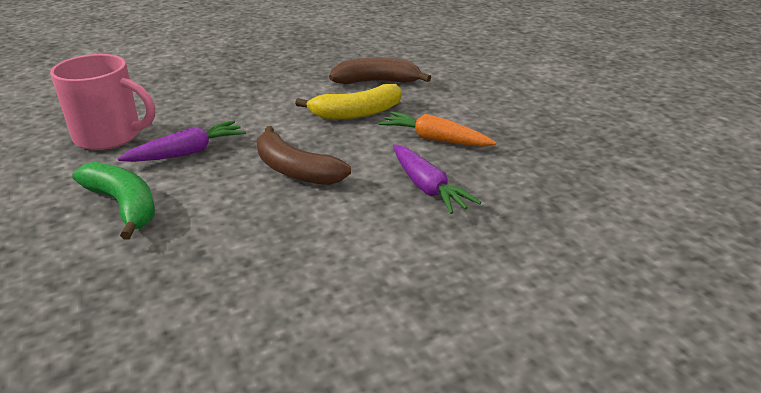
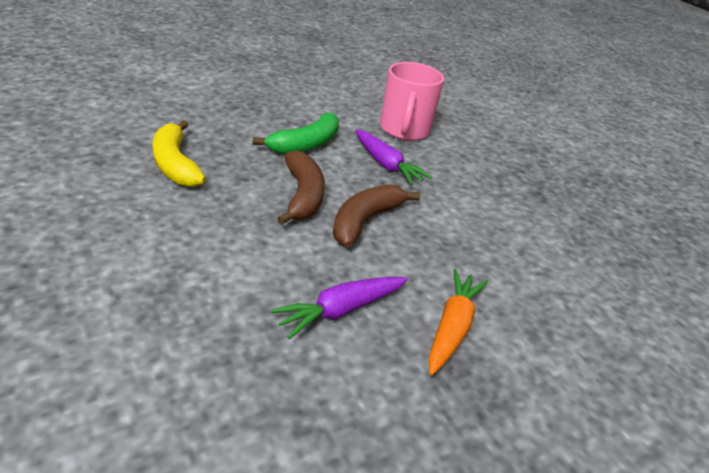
camera: 80 degrees right, 5 degrees up
(357, 113) = (496, 264): yellow banana -> yellow banana (175, 164)
(377, 82) = (590, 285): brown banana -> brown banana (303, 196)

